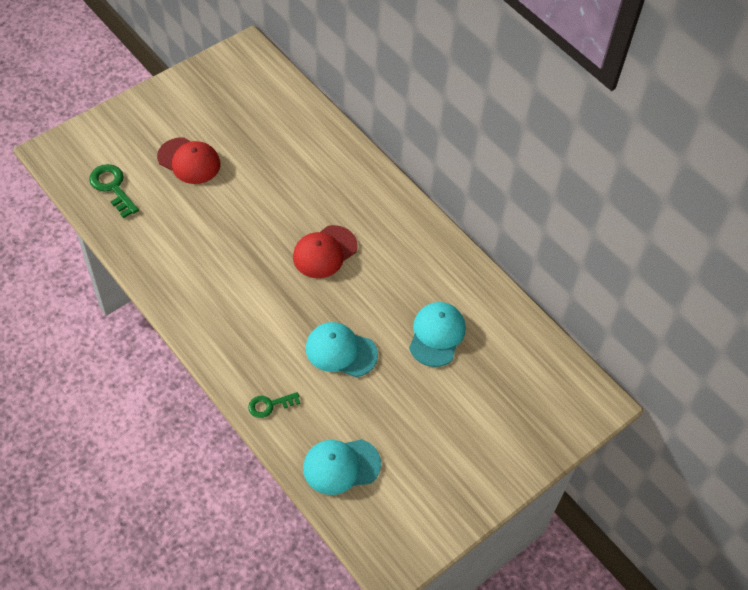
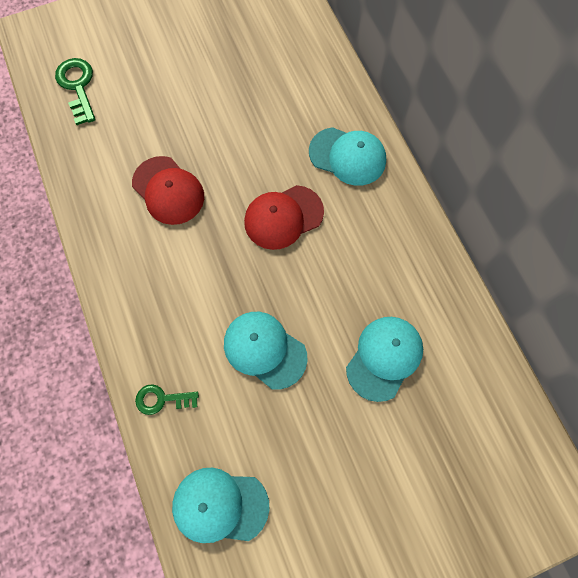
camera: 20 degrees right, 15 degrees up
(189, 161) = (168, 73): red cap -> red cap (168, 190)
(363, 195) = (347, 156): none -> turquoise cap

